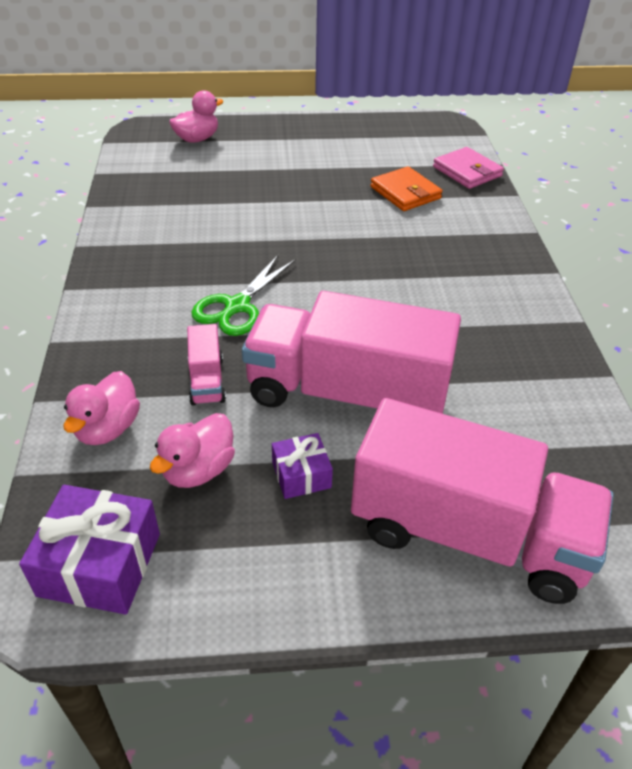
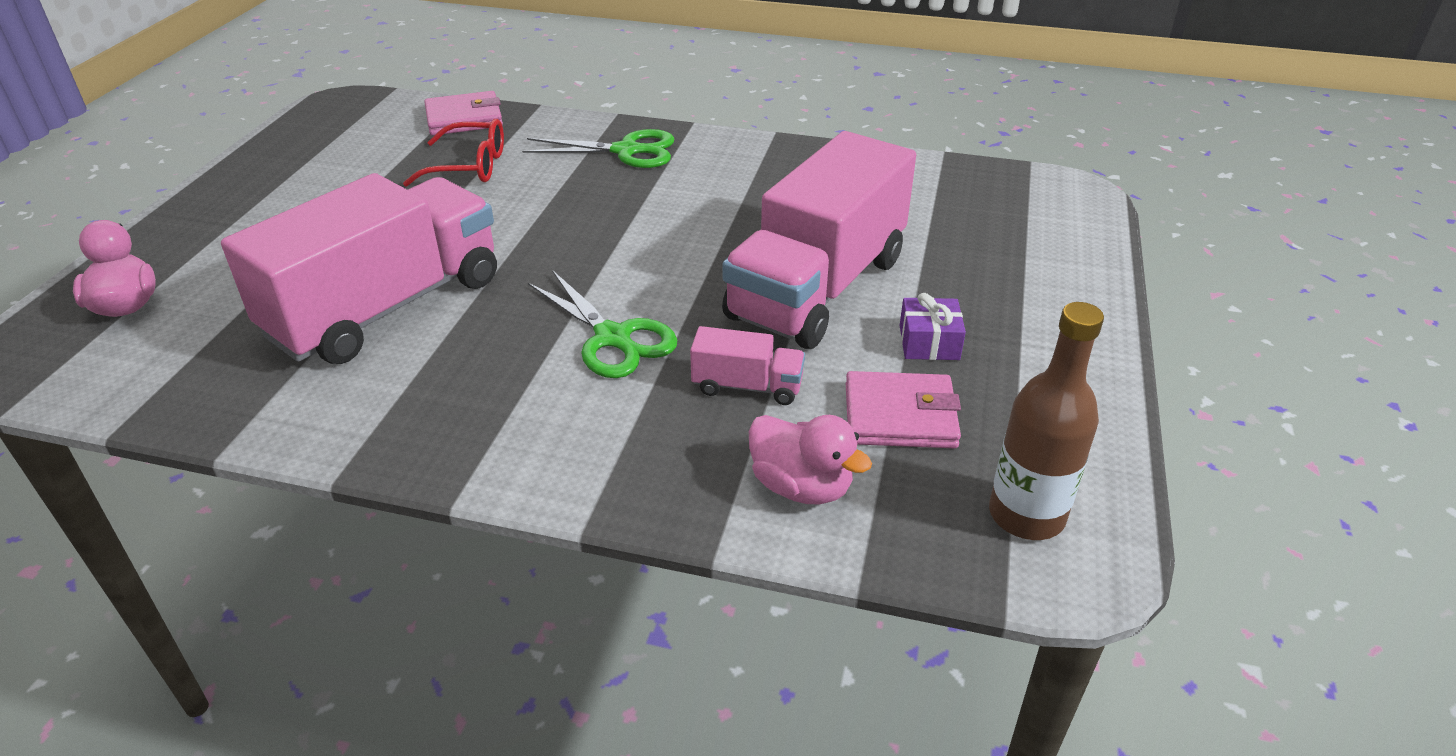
camera: 70 degrees left, 5 degrees down
(100, 564) = (1026, 515): purple gift -> brown bottle
(198, 470) = (900, 416): pink duck -> pink wallet
(405, 193) = (469, 166): orange wallet -> red glasses
(468, 534) = (1026, 262): pink truck -> pink truck (386, 307)
(481, 251) = (627, 151): none -> green scissors

